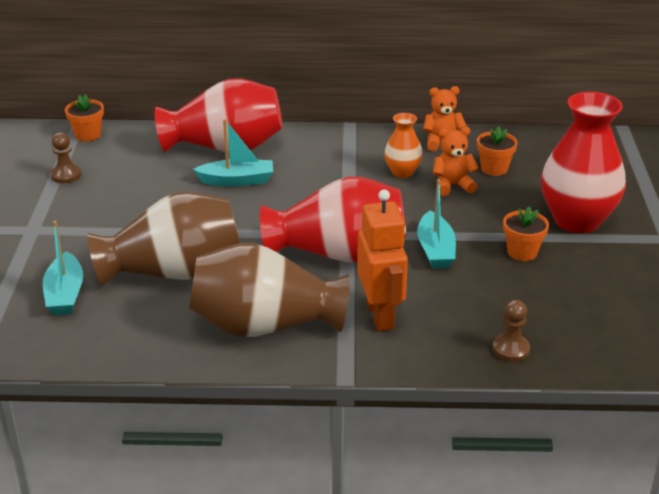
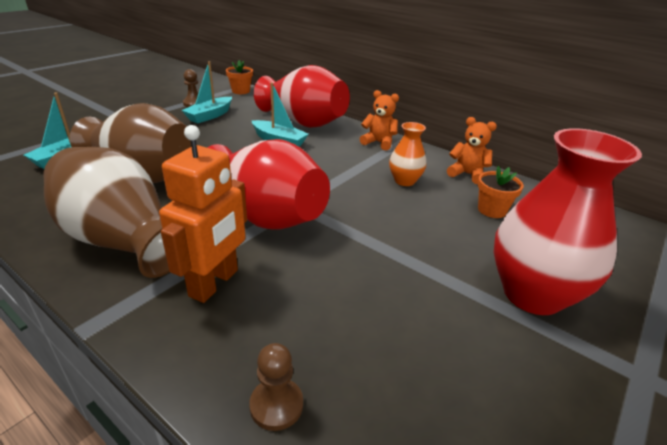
camera: 35 degrees right, 0 degrees up
(435, 250) = (347, 251): turquoise boat -> turquoise boat (210, 116)
(452, 186) = (434, 207): orange teddy bear -> orange teddy bear (379, 143)
(522, 252) = (430, 296): orange flower pot -> none

